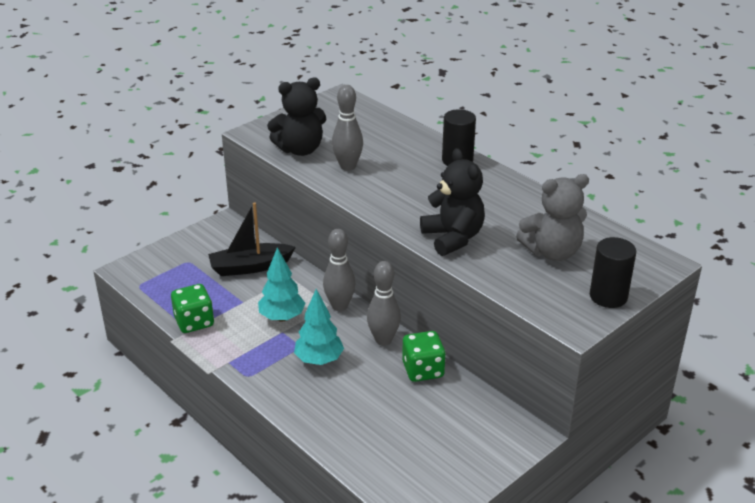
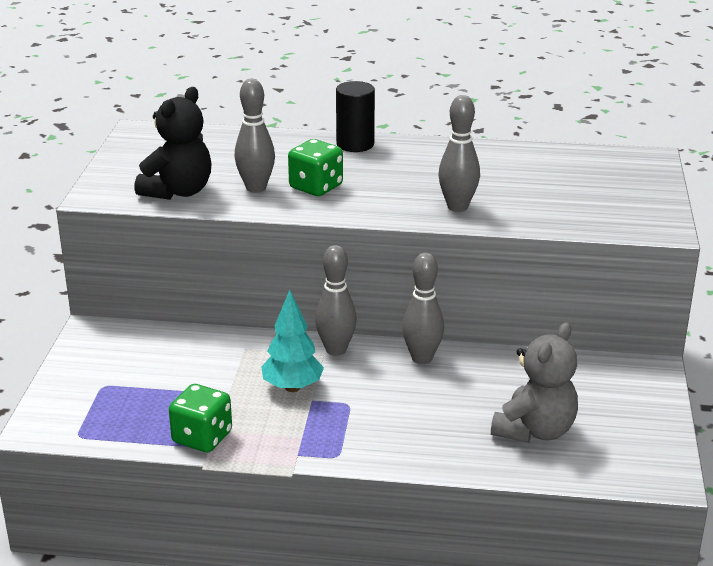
camera: 40 degrees left, 5 degrees down
(250, 267) = (186, 358): black boat -> none
(319, 360) = (387, 405): turquoise tree -> none
(423, 370) = (494, 365): green dice -> green dice (316, 187)
(453, 238) = (457, 207): black teddy bear -> grey bowling pin
(552, 252) = (557, 183): grey teddy bear -> grey teddy bear (535, 430)
(608, 296) = (652, 198): black cylinder -> none

